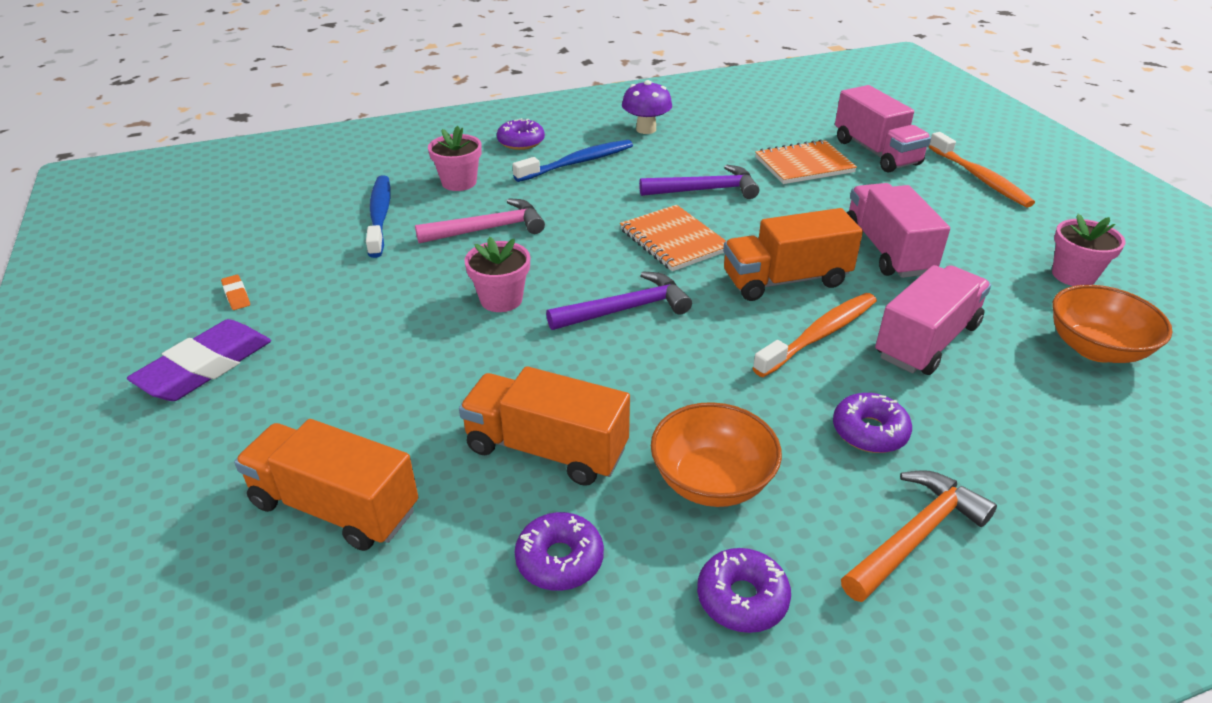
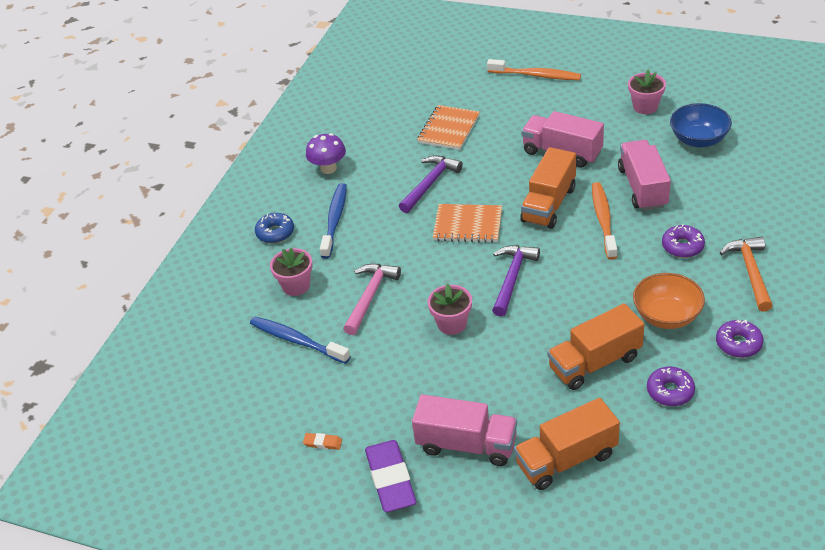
camera: 45 degrees left, 5 degrees up
(521, 142) = (275, 233): purple donut -> blue donut
(876, 152) = (468, 94): pink truck -> pink truck (466, 445)
(1095, 349) = (698, 140): orange bowl -> blue bowl

